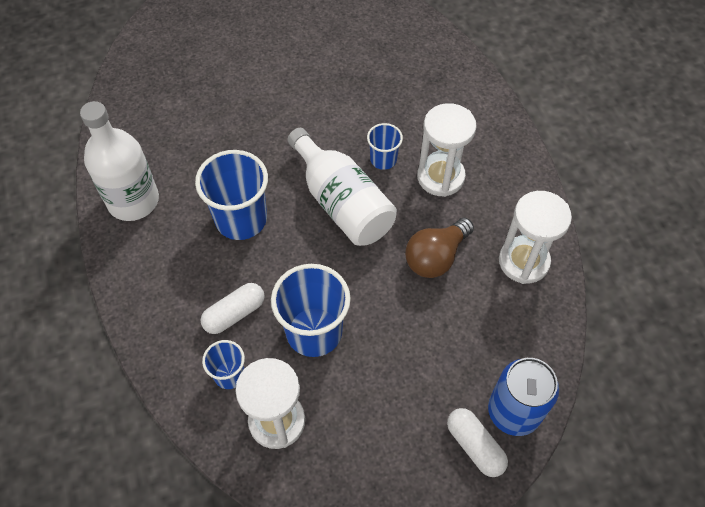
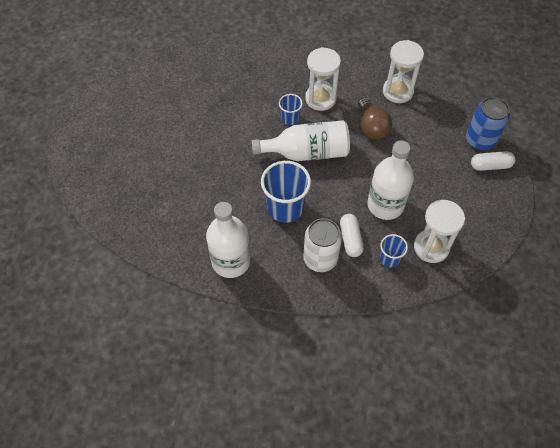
camera: 60 degrees left, 0 degrees up
(186, 292) = (320, 259): none -> white can
(314, 332) = (385, 205): blue cup -> white bottle

